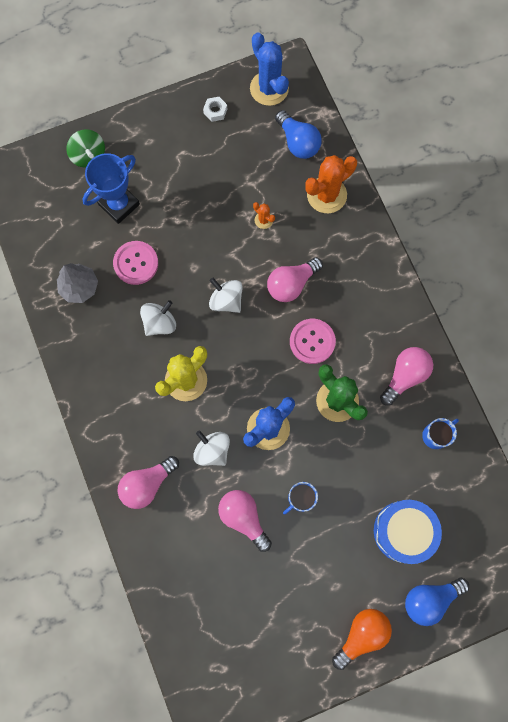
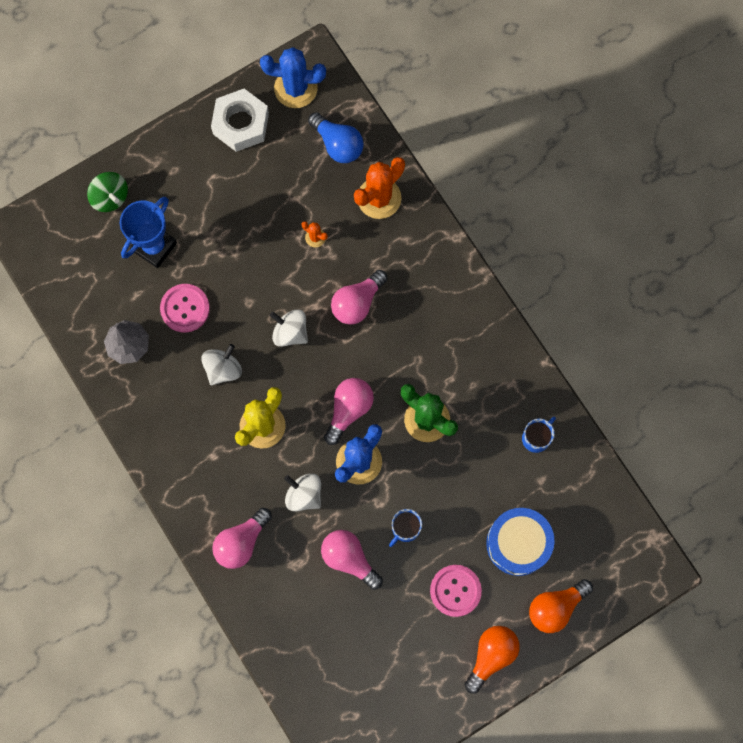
camera: 10 degrees left, 0 degrees up
(215, 111) = (241, 124): white nut -> white nut, size x2.20
(269, 88) = (295, 88): blue cactus -> blue cactus turned 45 degrees counterclockwise
(312, 341) = (390, 361): pink button -> pink button (455, 590)
(405, 376) = (494, 381): pink light bulb -> pink light bulb (349, 410)
(430, 599) = (555, 607): blue light bulb -> orange light bulb

